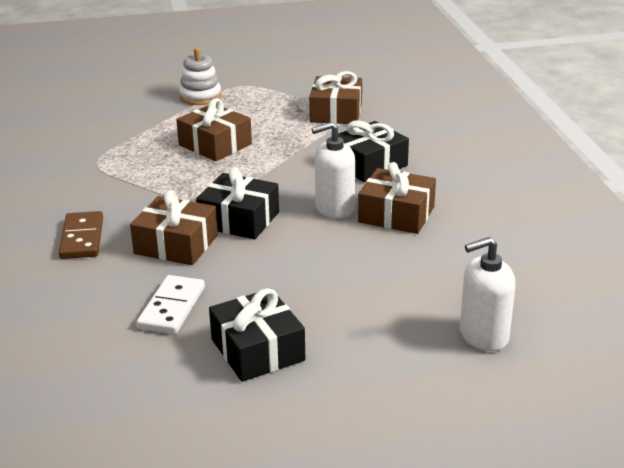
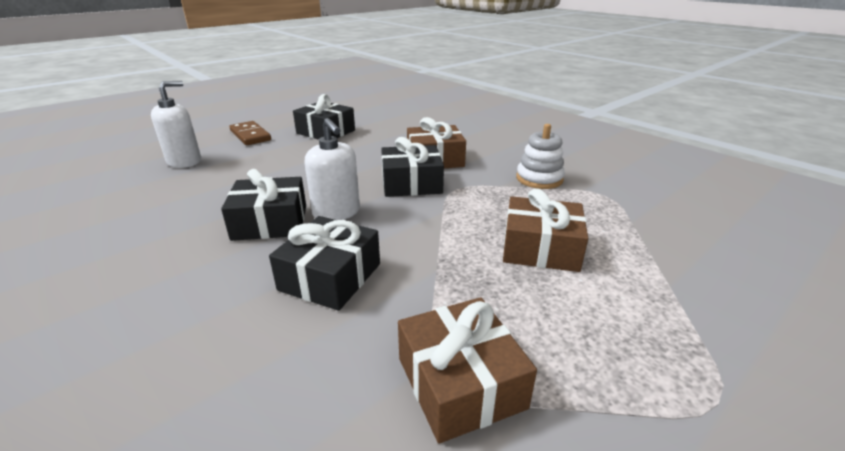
camera: 150 degrees right, 0 degrees up
(82, 238) = (501, 149): brown domino -> brown domino (250, 135)
(171, 308) = (392, 135): white domino -> none
(200, 97) = (711, 335): white stacking toy -> white stacking toy (539, 179)
(334, 208) = (336, 212): white soap dispenser -> white soap dispenser turned 105 degrees clockwise
(396, 214) = (270, 222): brown gift -> black gift

